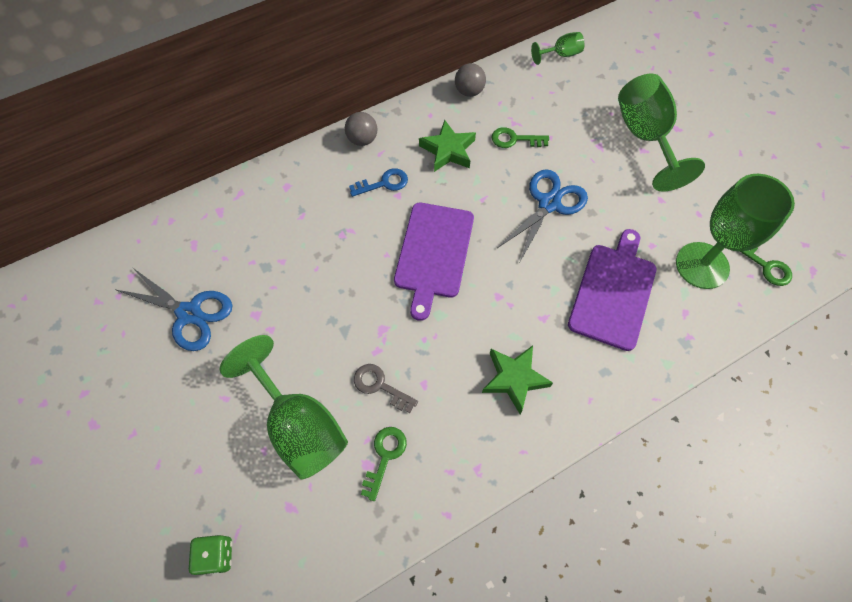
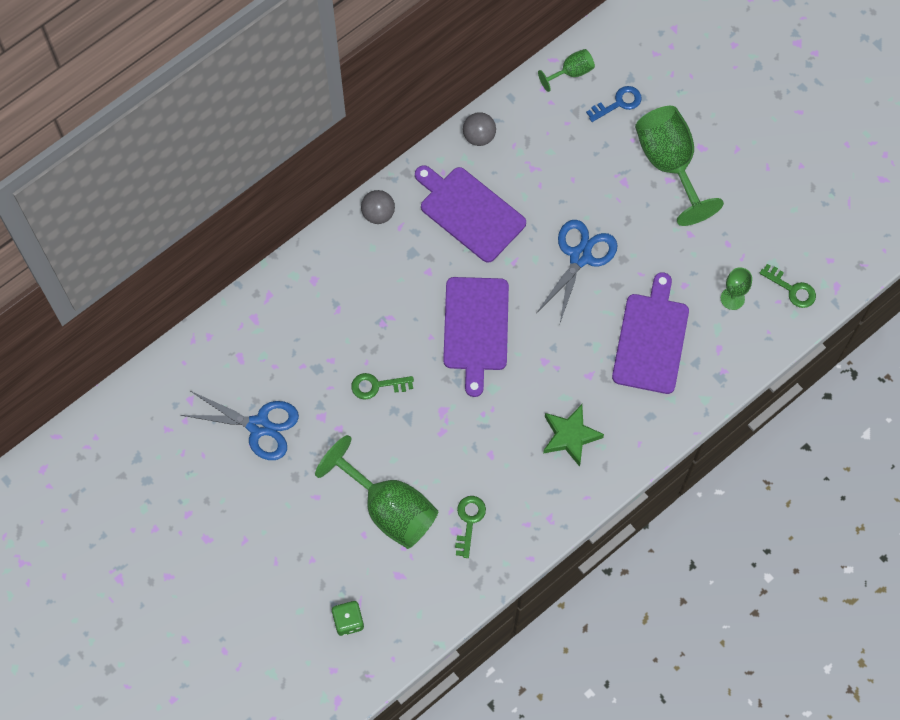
camera: 10 degrees left, 5 degrees up
(380, 386) = (452, 462): grey key -> none
(384, 183) = (411, 261): blue key -> blue key (618, 103)
(448, 150) = (469, 212): green star -> purple cutting board
(514, 139) = (536, 188): green key -> green key (377, 386)
(702, 265) = (732, 298): green goblet -> green goblet, size x0.48

